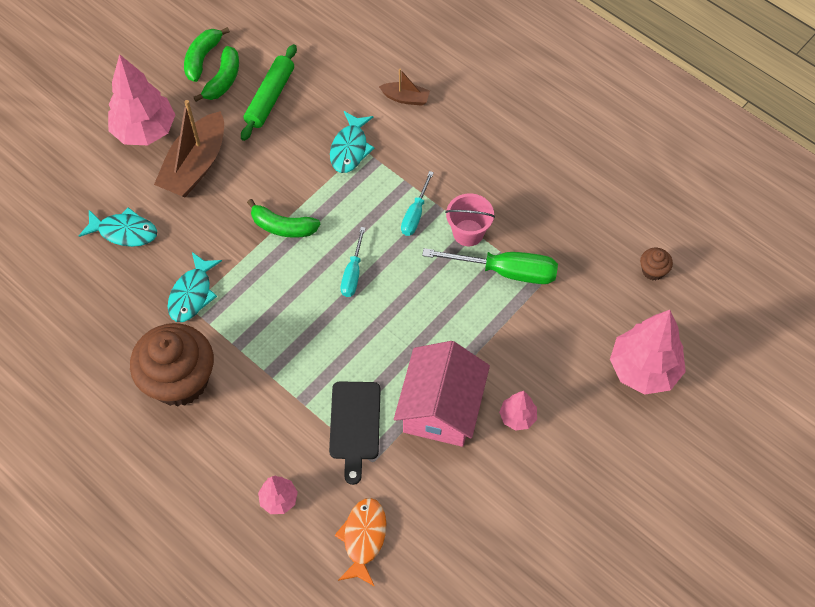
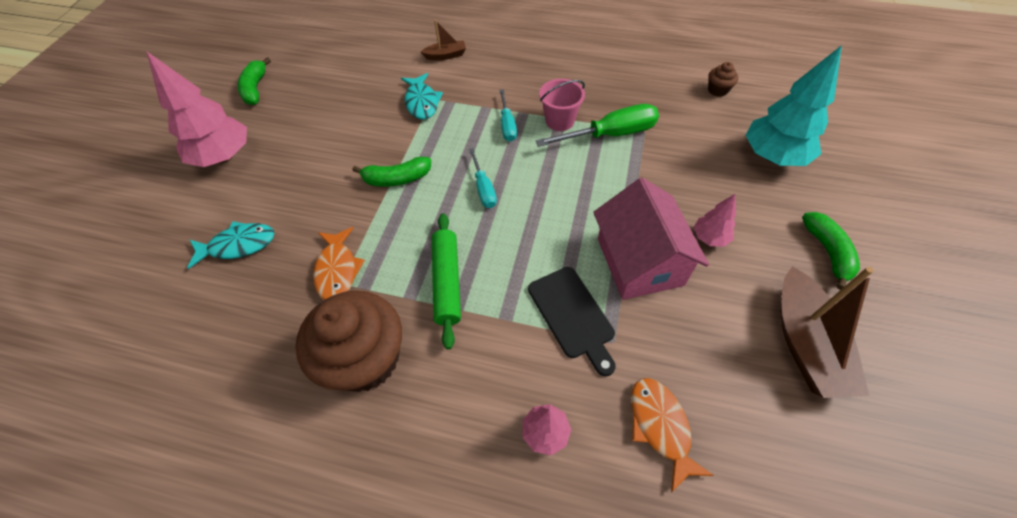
camera: 25 degrees left, 5 degrees down
(192, 294) = (337, 270): turquoise fish -> orange fish
(195, 165) = (287, 165): brown boat -> brown boat (805, 343)
(223, 80) = (282, 96): green banana -> green banana (827, 252)
(270, 98) = (331, 94): green rolling pin -> green rolling pin (447, 282)
(643, 369) = (773, 156): pink tree -> turquoise tree

